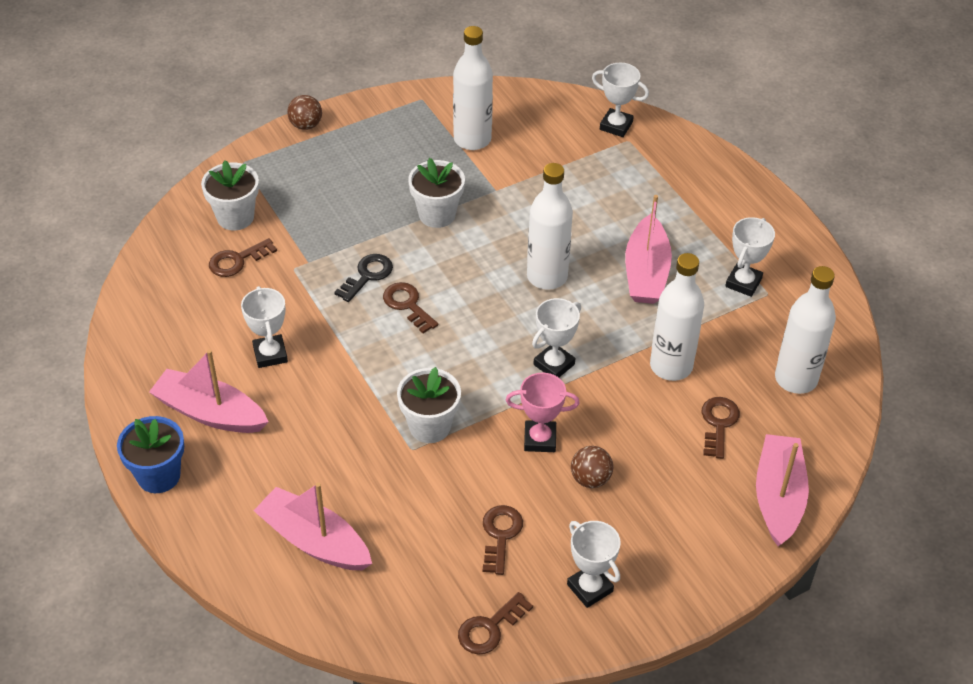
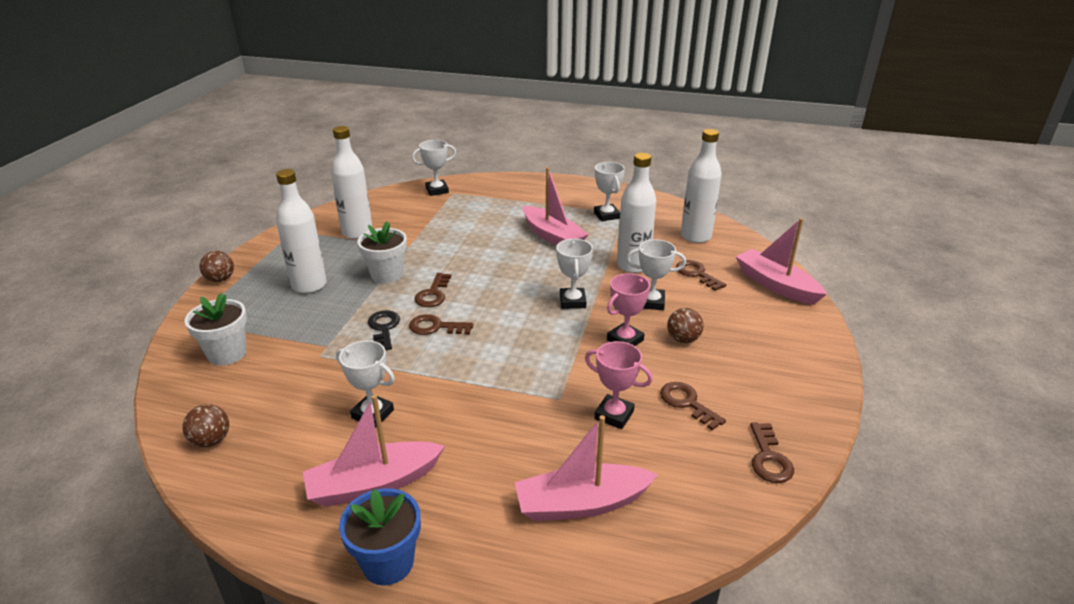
camera: 45 degrees left, 15 degrees down
(154, 294) = (211, 440): none -> brown ball
(237, 260) = (264, 377): brown key -> brown key (433, 294)
(429, 426) = (551, 378): white flower pot -> none
(430, 497) = (614, 415): none -> pink trophy
(547, 276) = (502, 266): white bottle -> white bottle (309, 285)
(590, 588) = (776, 391): white trophy -> white trophy (651, 302)

